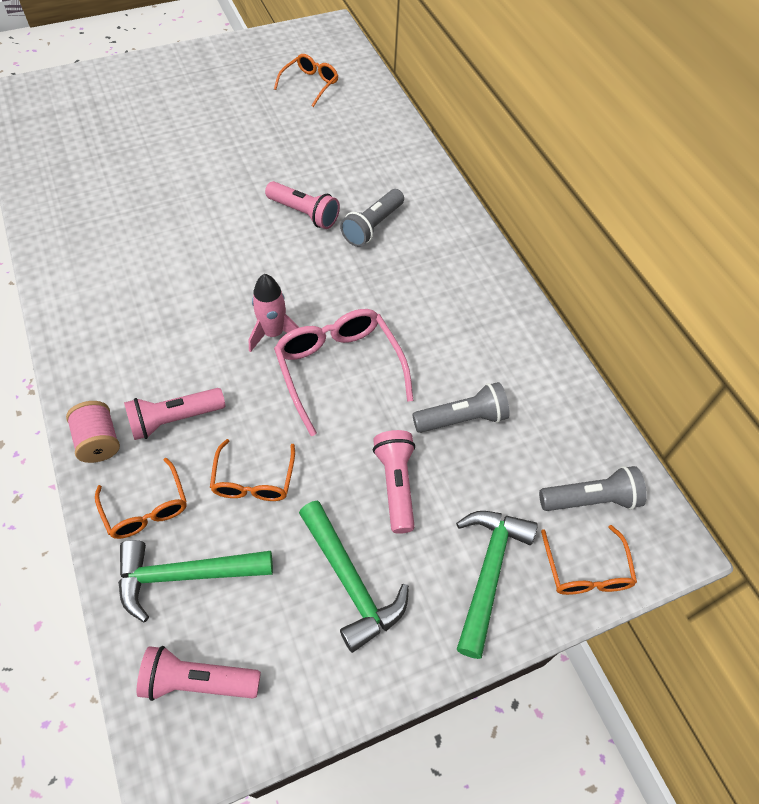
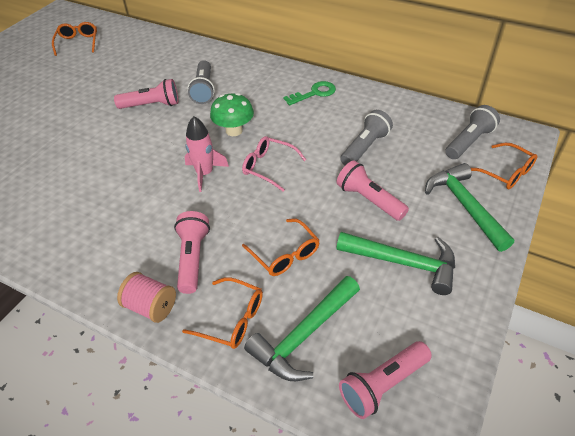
camera: 35 degrees left, 10 degrees down
(174, 419) = (192, 258): pink flashlight -> pink flashlight turned 150 degrees clockwise
(339, 370) = (269, 167): pink glasses -> pink glasses, size x0.61
(351, 300) = (234, 130): none -> green mushroom
(484, 309) = (314, 93): none -> green key

